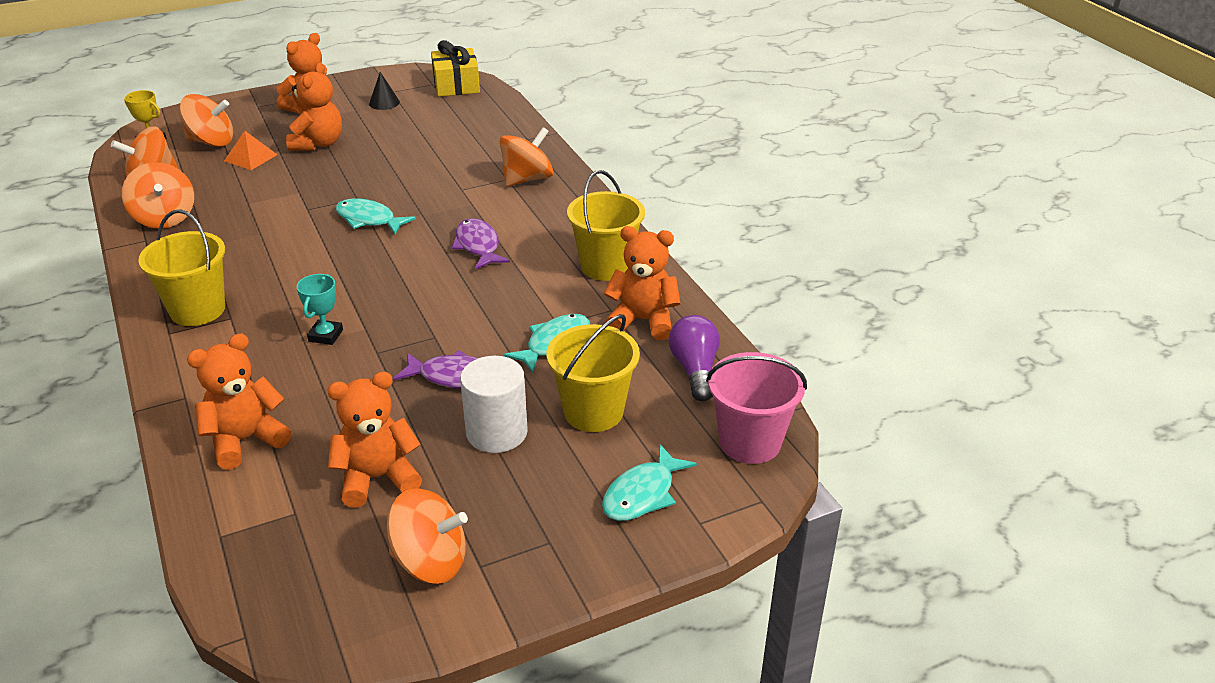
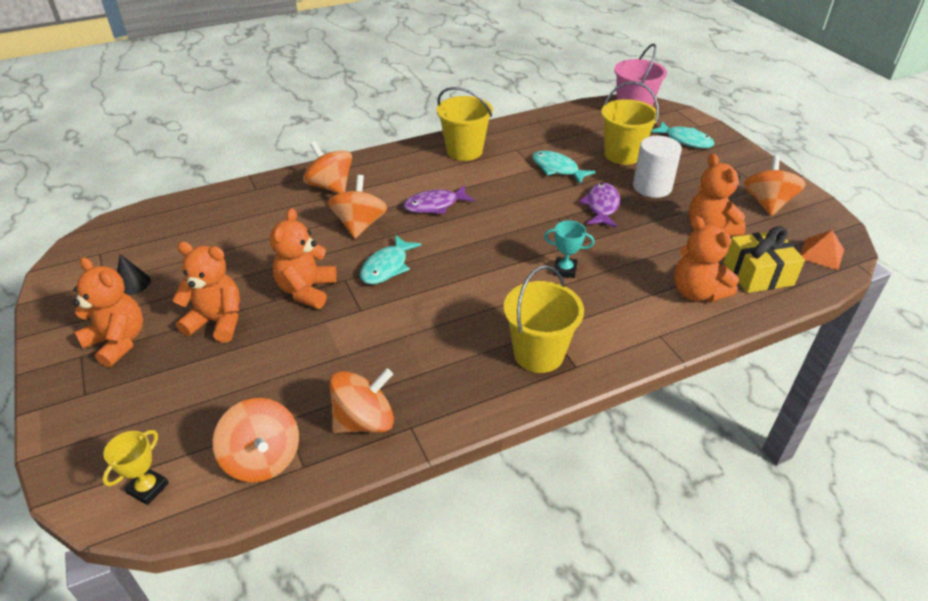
camera: 90 degrees left, 5 degrees up
(211, 142) = (176, 419): orange spinning top -> orange spinning top (360, 225)
(250, 157) = (233, 373): orange pyramid -> orange pyramid (821, 254)
(456, 85) = (114, 236): yellow gift -> yellow gift (758, 274)
(643, 321) = (528, 138): orange teddy bear -> orange teddy bear (306, 290)
(695, 370) = (575, 123): purple light bulb -> none

